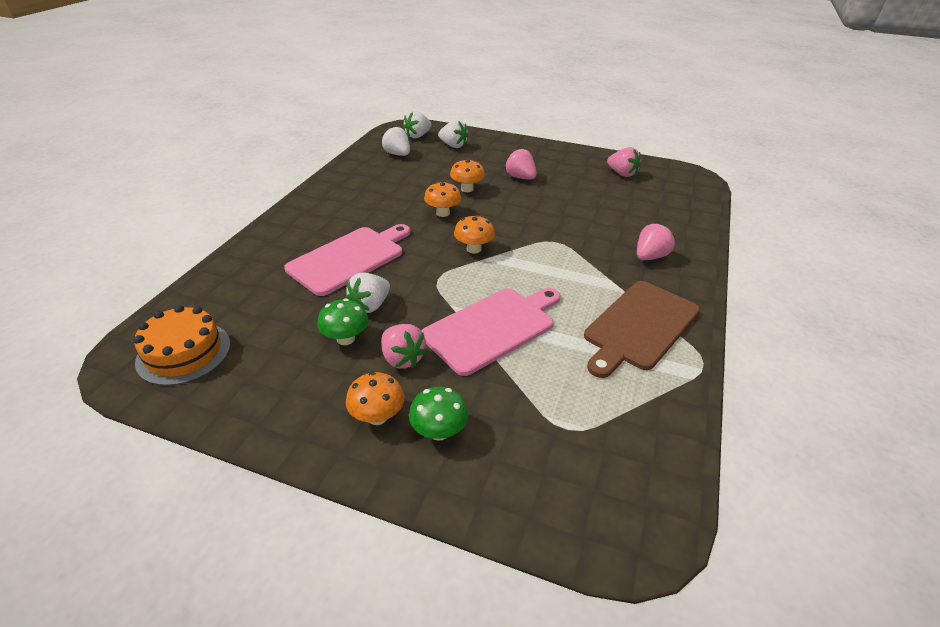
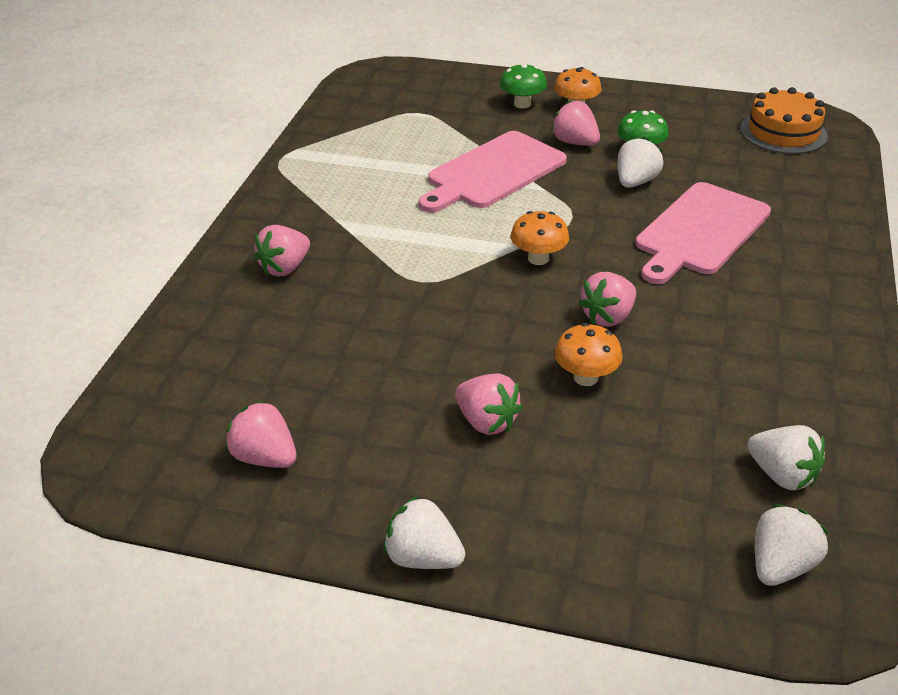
camera: 175 degrees right, 0 degrees up
(443, 213) = (608, 317): orange mushroom -> pink strawberry
(453, 145) = (668, 528): white strawberry -> white strawberry (423, 557)
(639, 326) = (332, 185): brown cutting board -> none

